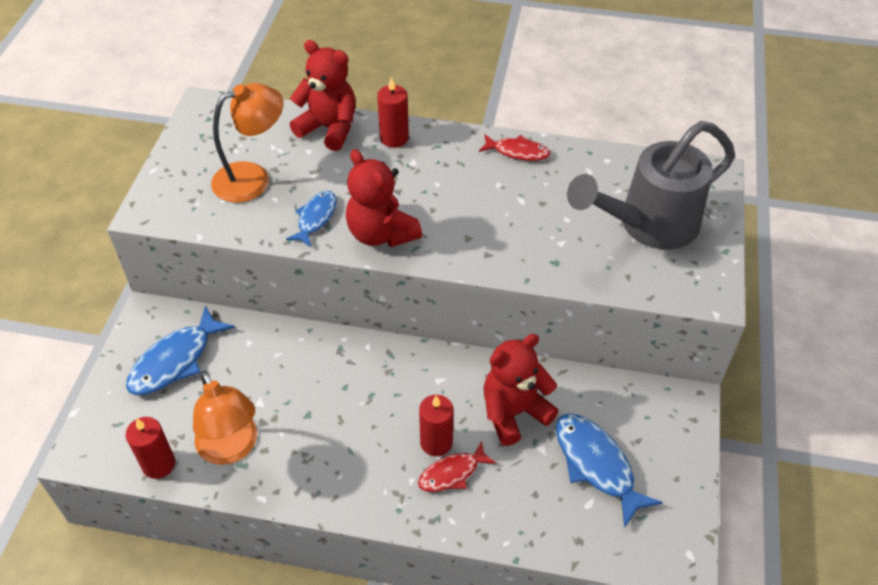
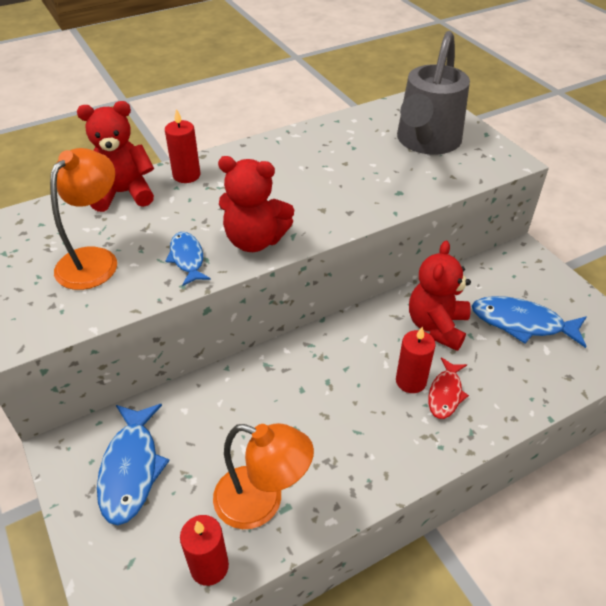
camera: 40 degrees left, 5 degrees down
(517, 152) = (289, 142): red fish -> none

